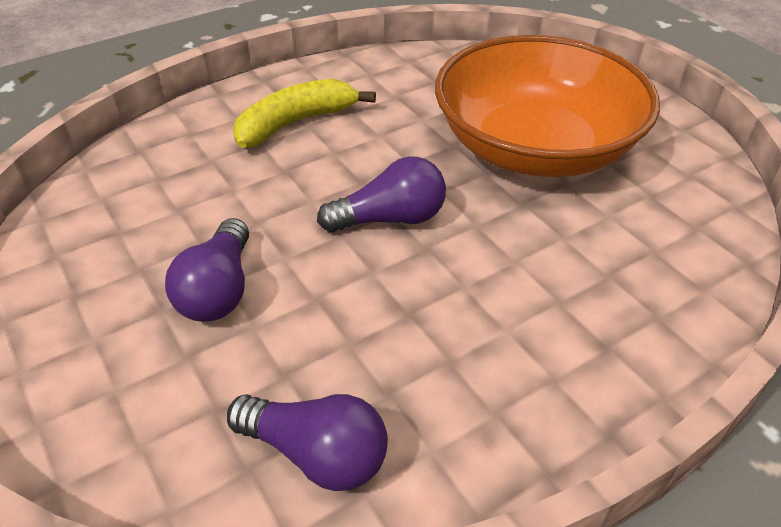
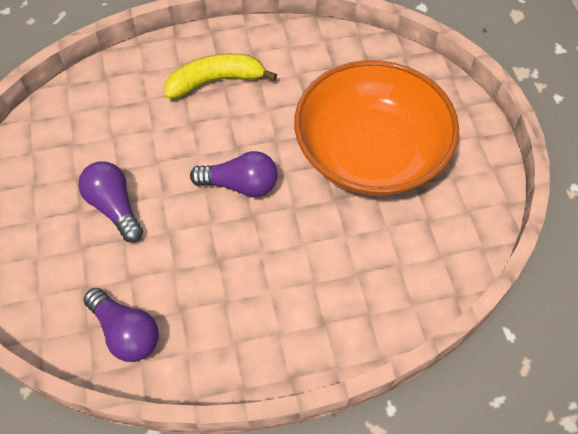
camera: 20 degrees right, 15 degrees up
(218, 290) = (114, 207): purple light bulb -> purple light bulb turned 120 degrees clockwise

